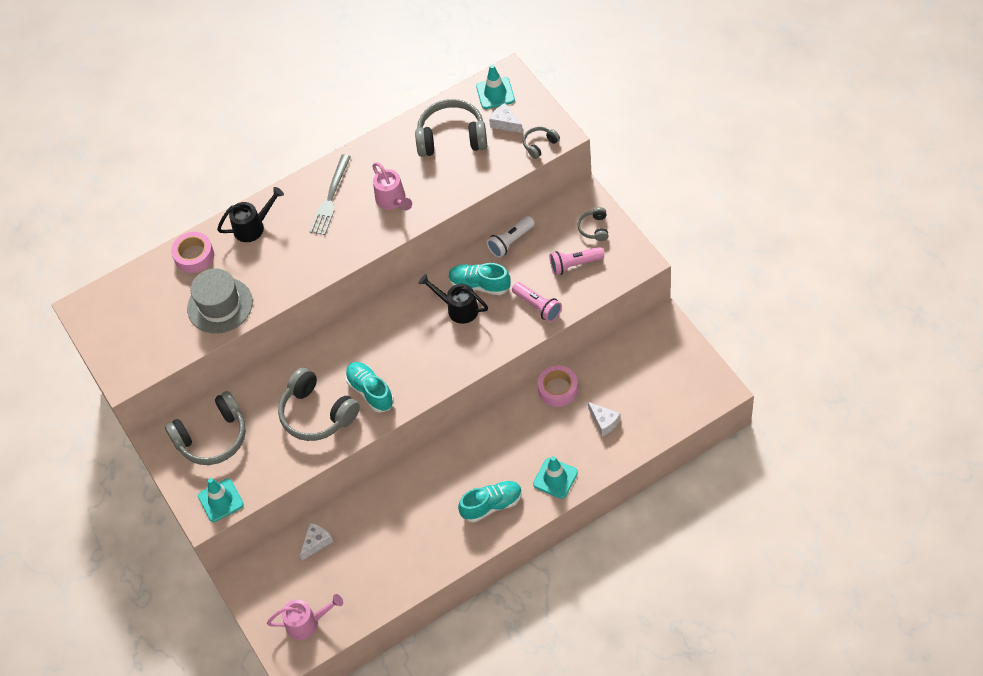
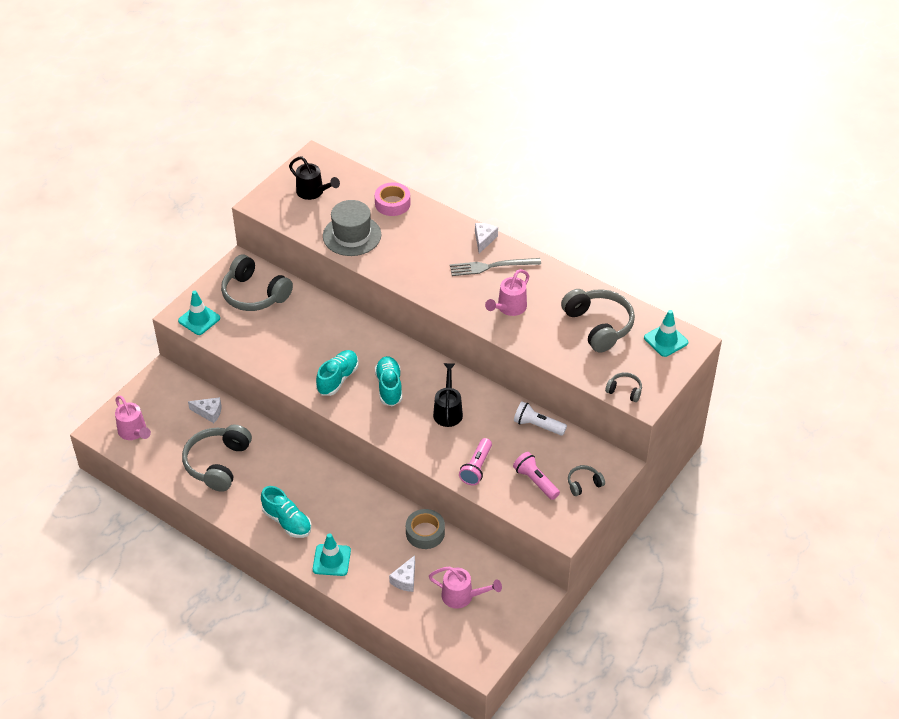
camera: 60 degrees right, 10 degrees down
(253, 227) = (438, 229): black watering can -> black watering can (313, 192)
(317, 414) = (302, 351): grey headphones -> grey headphones (218, 463)
(479, 285) = (480, 418): turquoise shoe -> turquoise shoe (389, 387)
(505, 123) = (635, 358): white cheese -> white cheese (484, 240)
(558, 389) = (425, 532): pink tape -> grey tape
(642, 381) = (462, 596): none -> pink watering can

